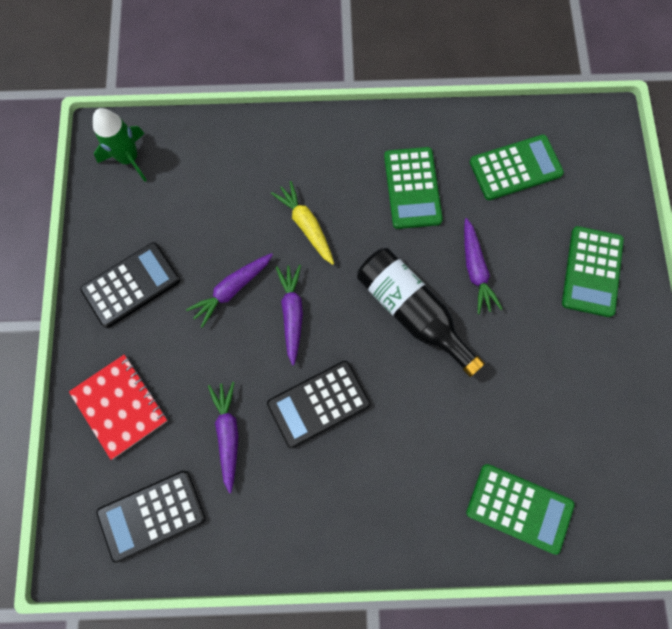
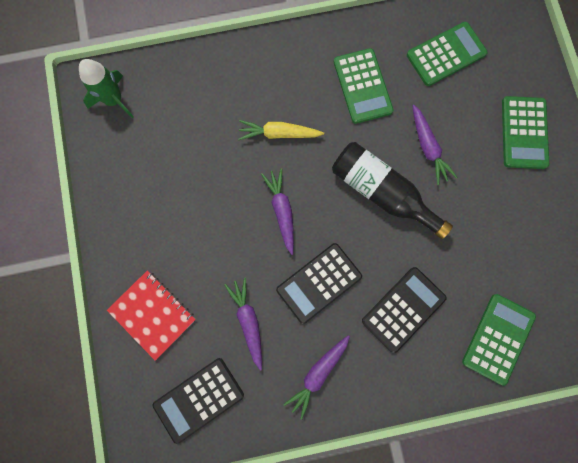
camera: 10 degrees left, 5 degrees up
(131, 285) = (140, 210): black calculator -> black calculator (403, 309)
(232, 290) = (227, 199): purple carrot -> purple carrot (318, 374)
(306, 226) = (279, 134): yellow carrot -> yellow carrot turned 45 degrees counterclockwise
(519, 508) = (498, 338): green calculator -> green calculator turned 75 degrees counterclockwise

